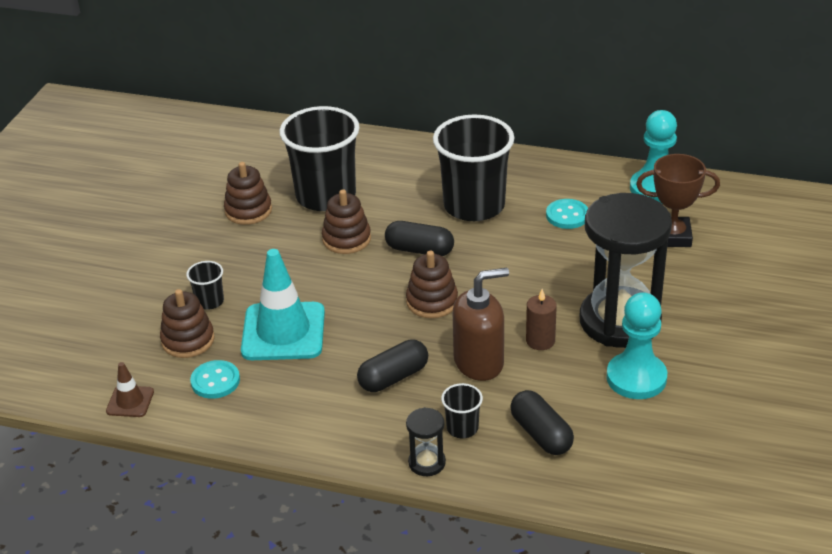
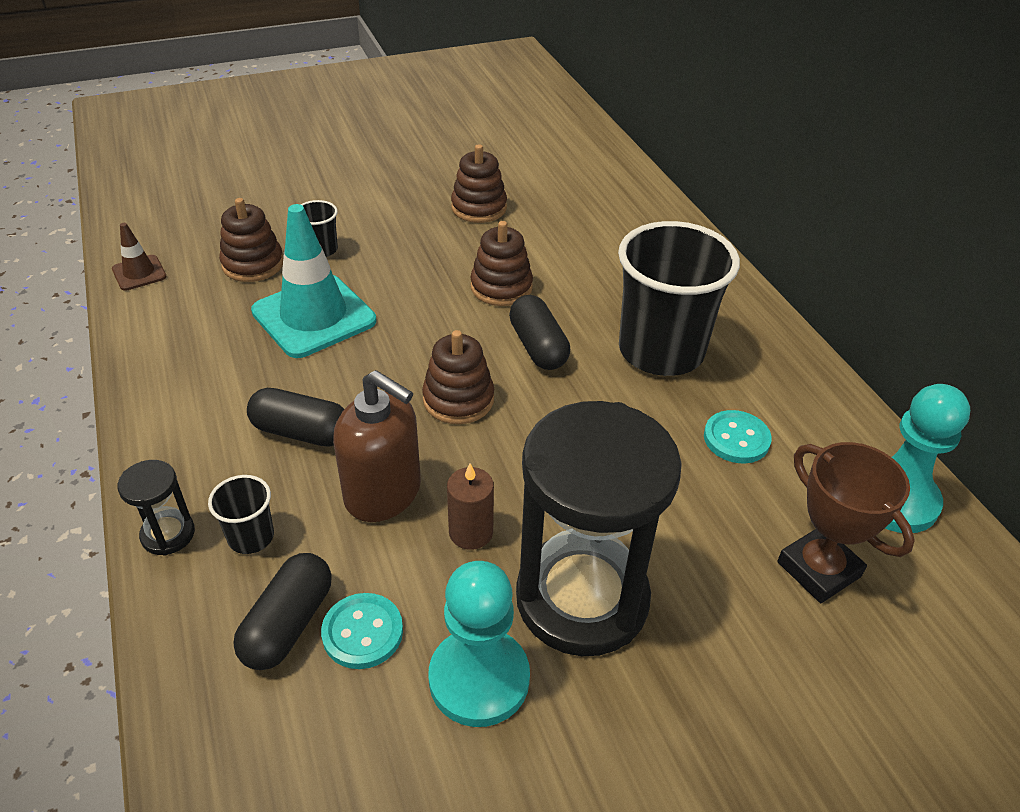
camera: 50 degrees right, 5 degrees up
(215, 381) = (204, 309): turquoise button -> turquoise button (362, 632)
(326, 196) = (554, 242): black cup -> none

